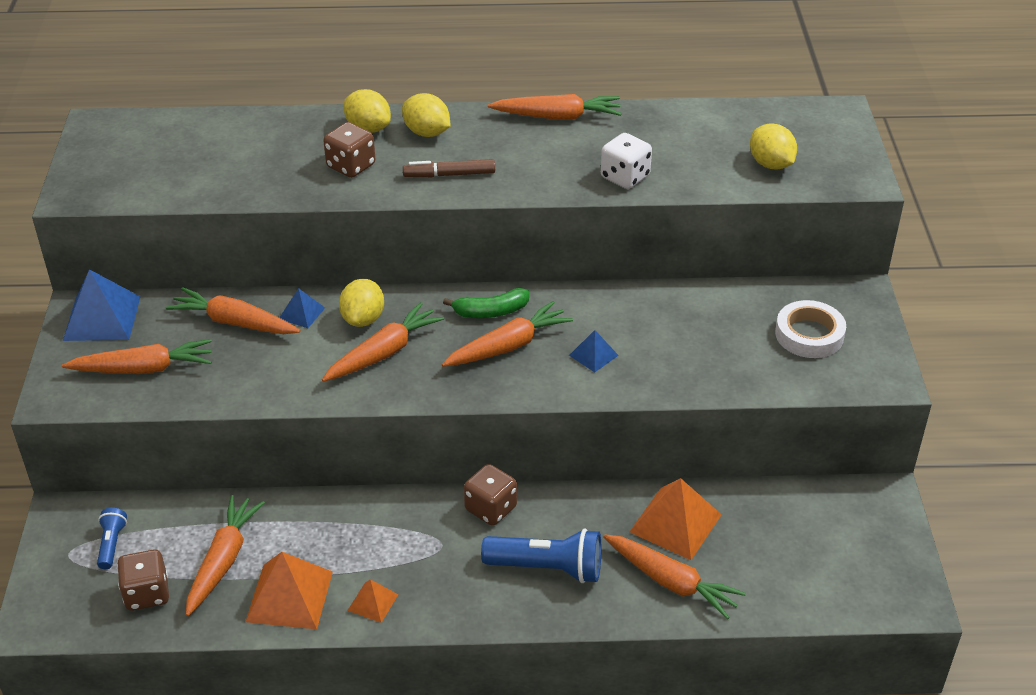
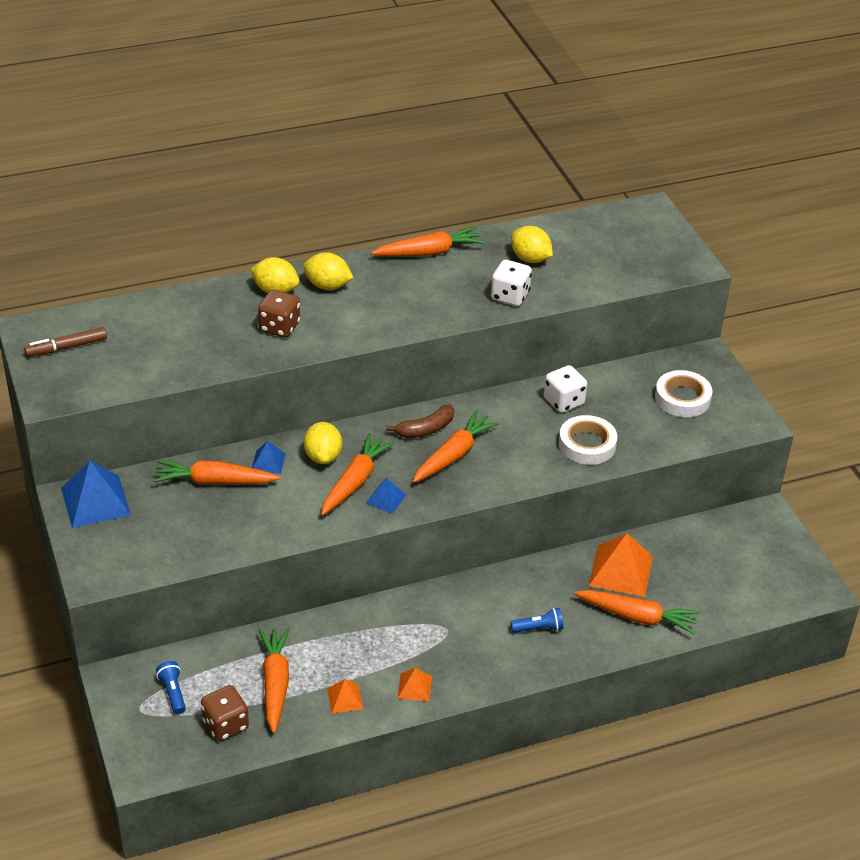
camera: 20 degrees left, 0 degrees up
(143, 369) = (158, 537): orange carrot -> none
(289, 596) = (345, 698): orange pyramid -> orange pyramid, size x0.52
(449, 174) = (366, 320): brown marker -> brown marker (66, 347)
(490, 312) = (425, 429): green banana -> brown banana
(491, 508) = (472, 592): brown dice -> none
(547, 568) = (538, 628): blue flashlight -> blue flashlight, size x0.53
(593, 355) = (525, 448): blue pyramid -> blue pyramid (386, 499)
(664, 311) = (564, 401): none -> white dice
(669, 365) = (587, 444): none -> white tape
(771, 164) = (618, 264): yellow lemon -> yellow lemon (530, 259)

